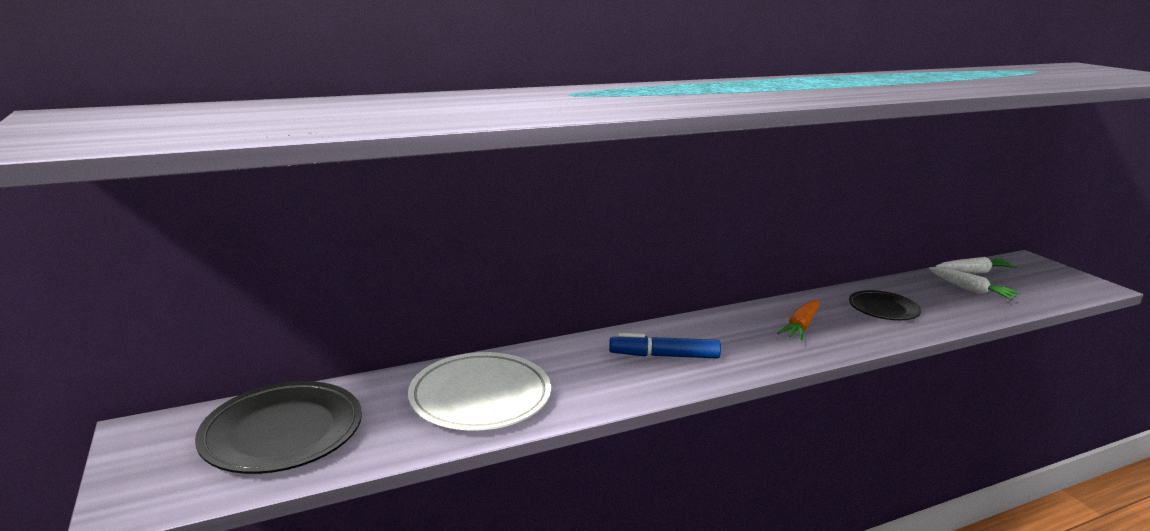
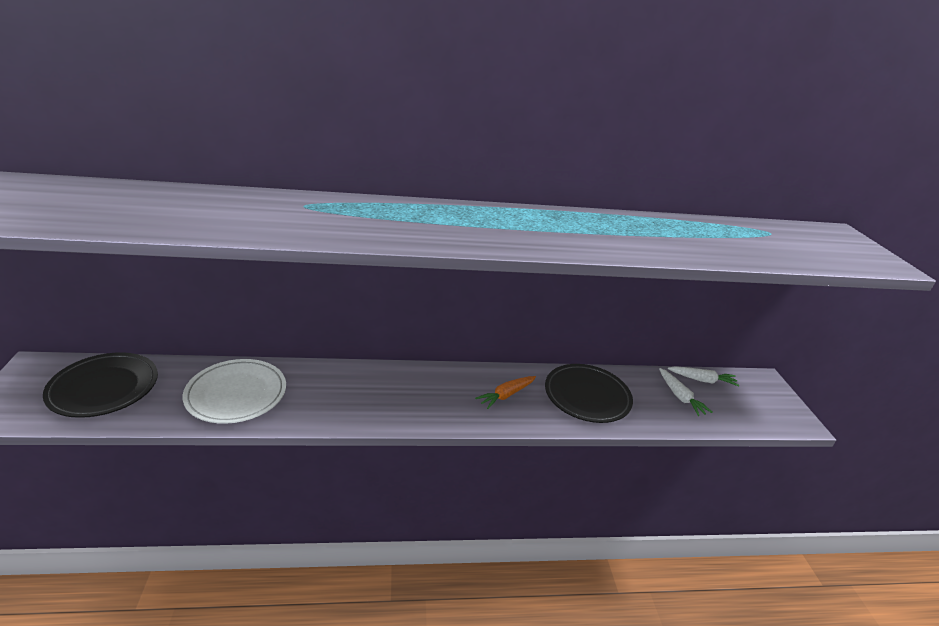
camera: 15 degrees right, 10 degrees up
(664, 356) = (383, 394): blue marker -> none
(883, 309) = (587, 396): black plate -> black plate, size x1.63

